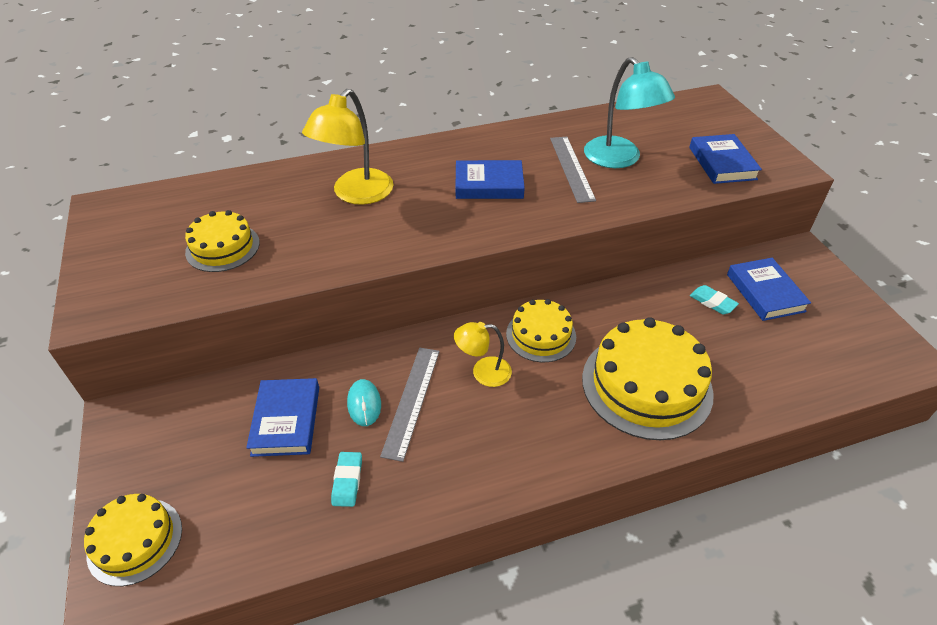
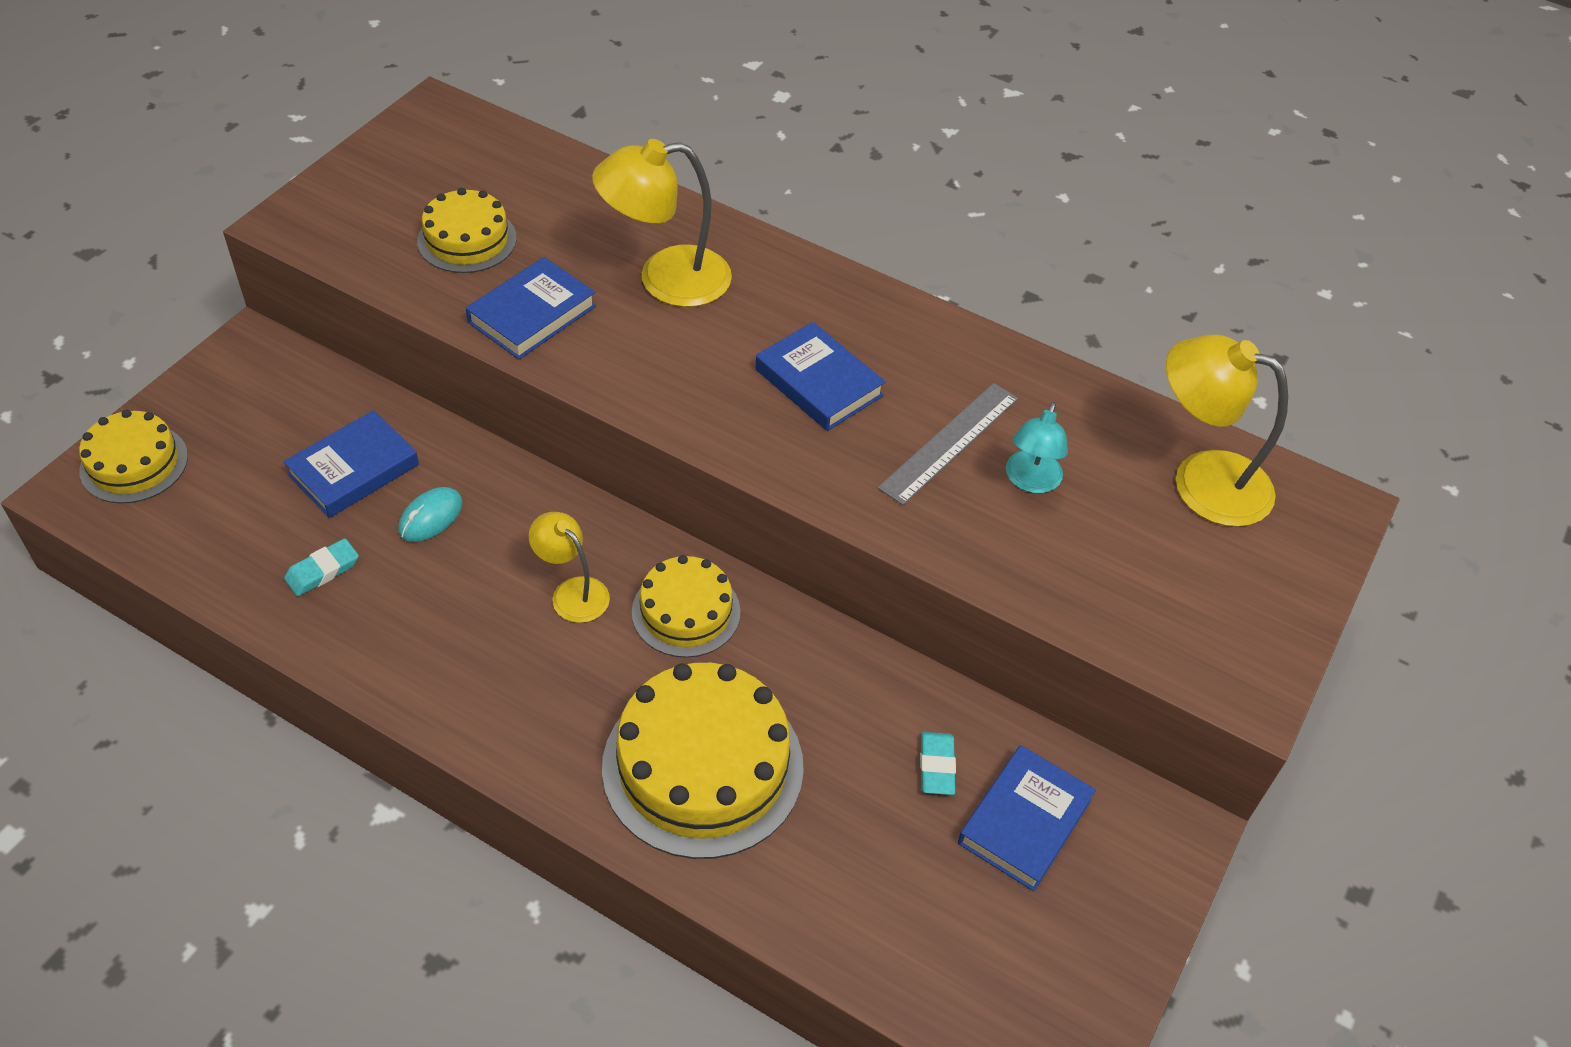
camera: 45 degrees right, 5 degrees up
(412, 401) = (471, 554): grey ruler -> none
(619, 159) = (1030, 481): turquoise lamp -> turquoise lamp, size x0.58
(664, 119) = (1202, 480): none -> yellow lamp
(722, 163) = (1160, 601): blue book -> blue book (532, 314)

